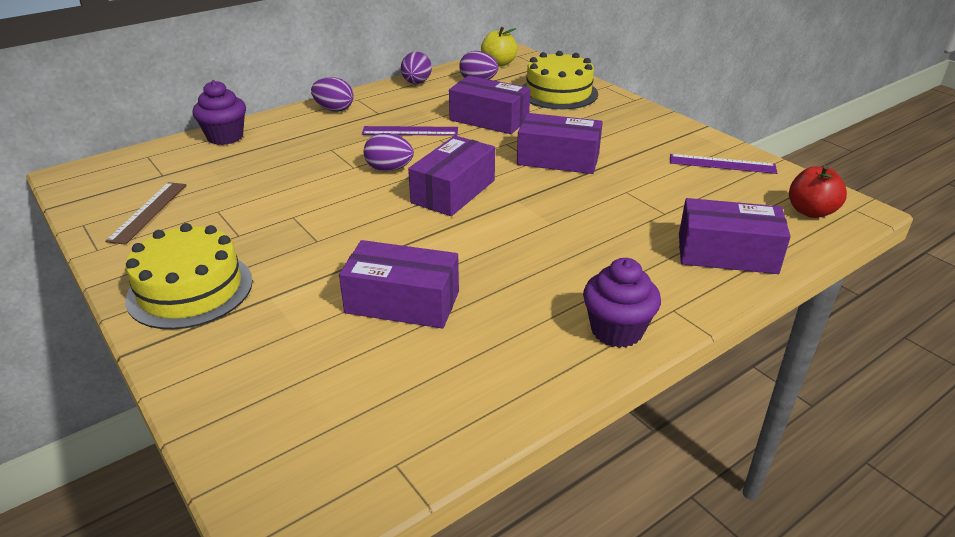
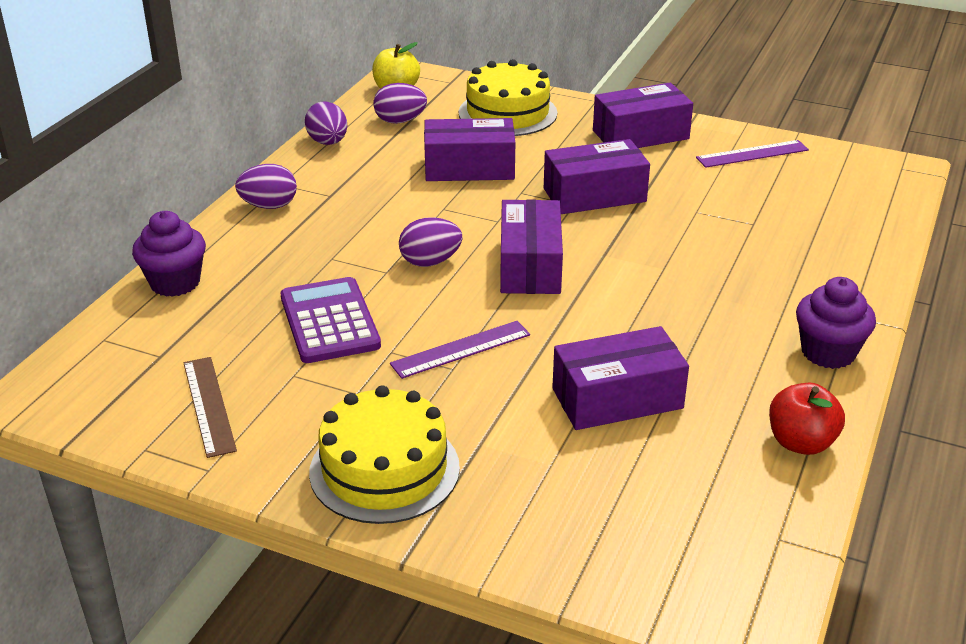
camera: 30 degrees left, 0 degrees up
(280, 186) = (329, 321): none -> purple calculator
(410, 131) = (397, 208): purple ruler -> purple ruler (461, 349)
(727, 253) = (843, 247): purple box -> purple box (640, 135)
(810, 211) = (871, 182): red apple -> red apple (801, 442)

